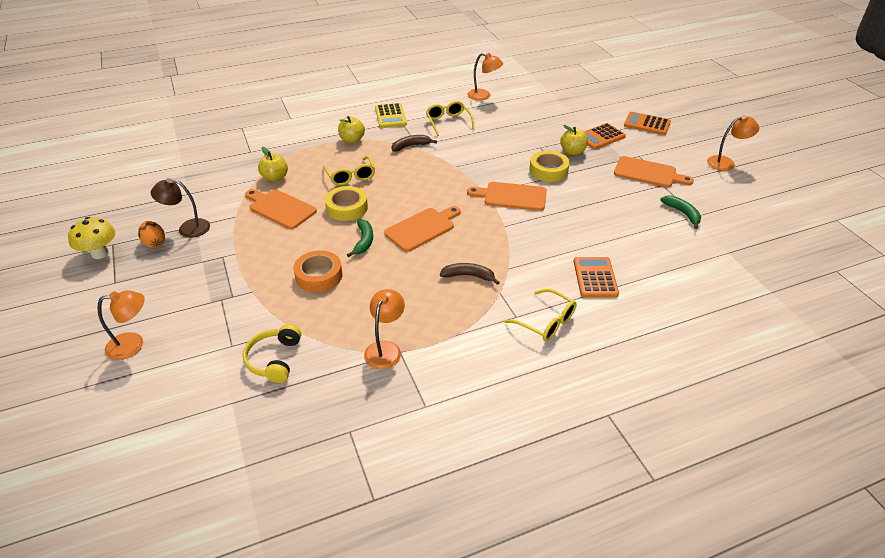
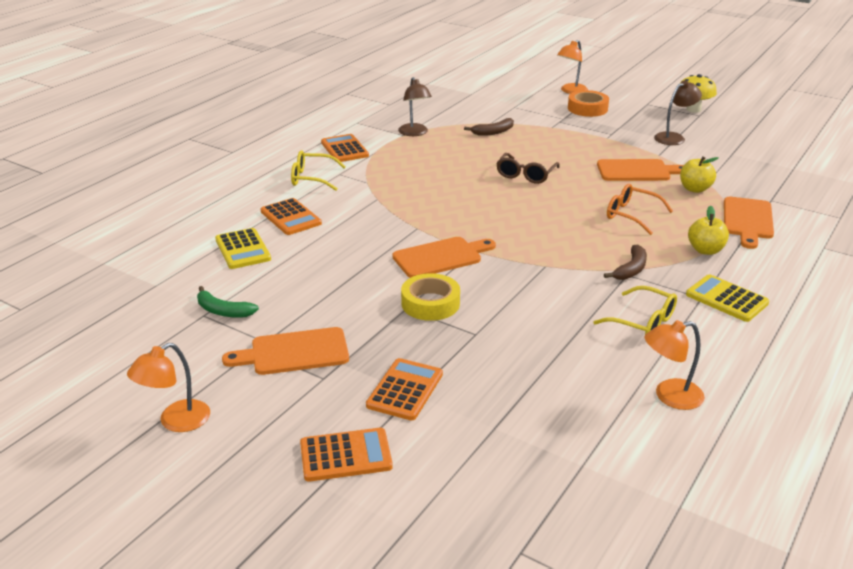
camera: 145 degrees right, 10 degrees down
(154, 243) = (674, 124): orange egg -> none
(274, 359) = (477, 110): yellow headphones -> none
(319, 276) = (521, 147): orange tape -> orange tape (587, 108)
(347, 208) = (583, 190): yellow tape -> none
(350, 176) = (631, 215): yellow glasses -> orange glasses
(363, 241) = (525, 175): green banana -> brown glasses
(385, 349) = (414, 133): orange lamp -> brown lamp
(422, 228) = (491, 199): orange cutting board -> orange cutting board (748, 220)
(468, 276) = (405, 183): brown banana -> brown banana (493, 132)
(481, 355) = (344, 149): none -> orange calculator
(572, 152) = (424, 344): yellow apple -> none
(650, 259) = (243, 249): none -> yellow calculator

